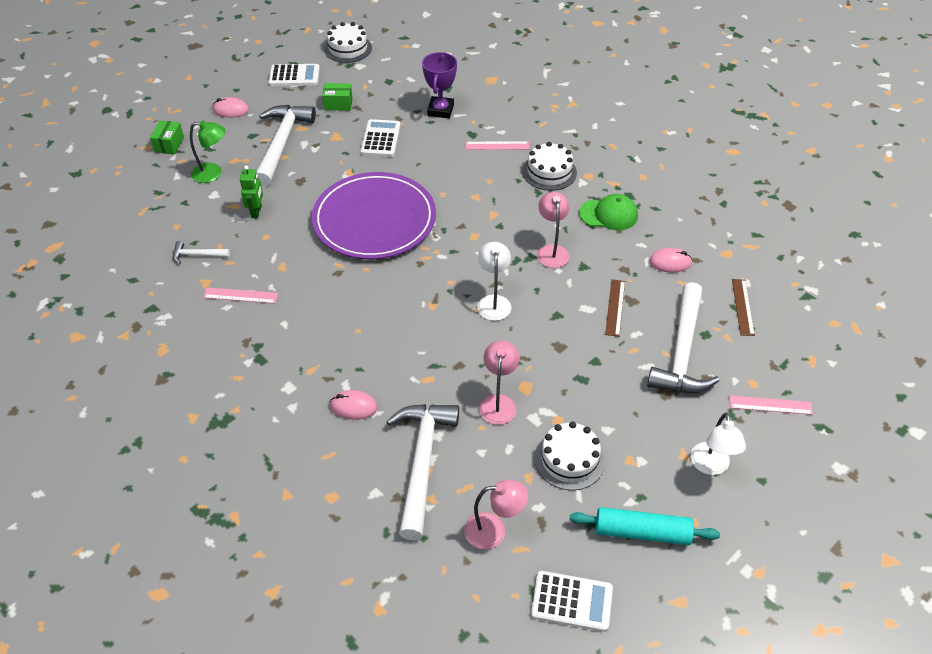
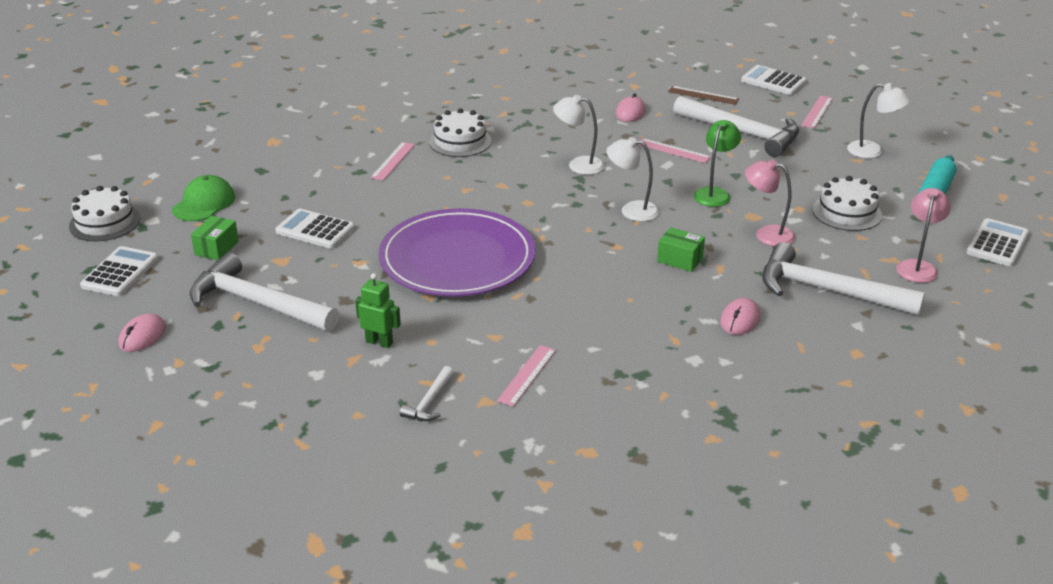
camera: 70 degrees left, 15 degrees down
(169, 144) = (169, 402): green box -> green box (680, 260)
(213, 173) = (271, 369): green lamp -> green lamp (714, 193)
(440, 110) = (298, 182): purple trophy -> none
(552, 251) = (578, 165): pink lamp -> white lamp
(608, 214) = (546, 126): green cap -> green cap (204, 203)
(615, 307) = (673, 150): brown ruler -> pink ruler
(816, 357) = (773, 81): none -> white calculator

